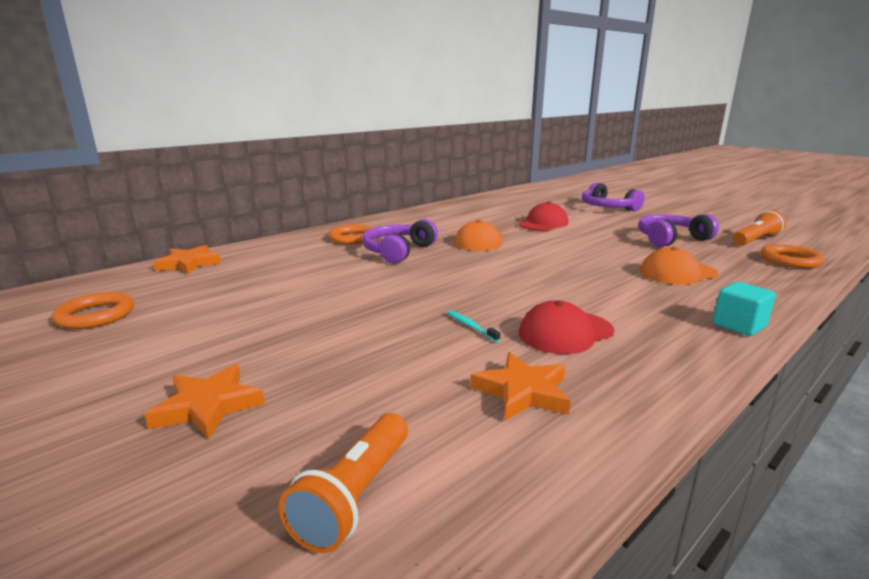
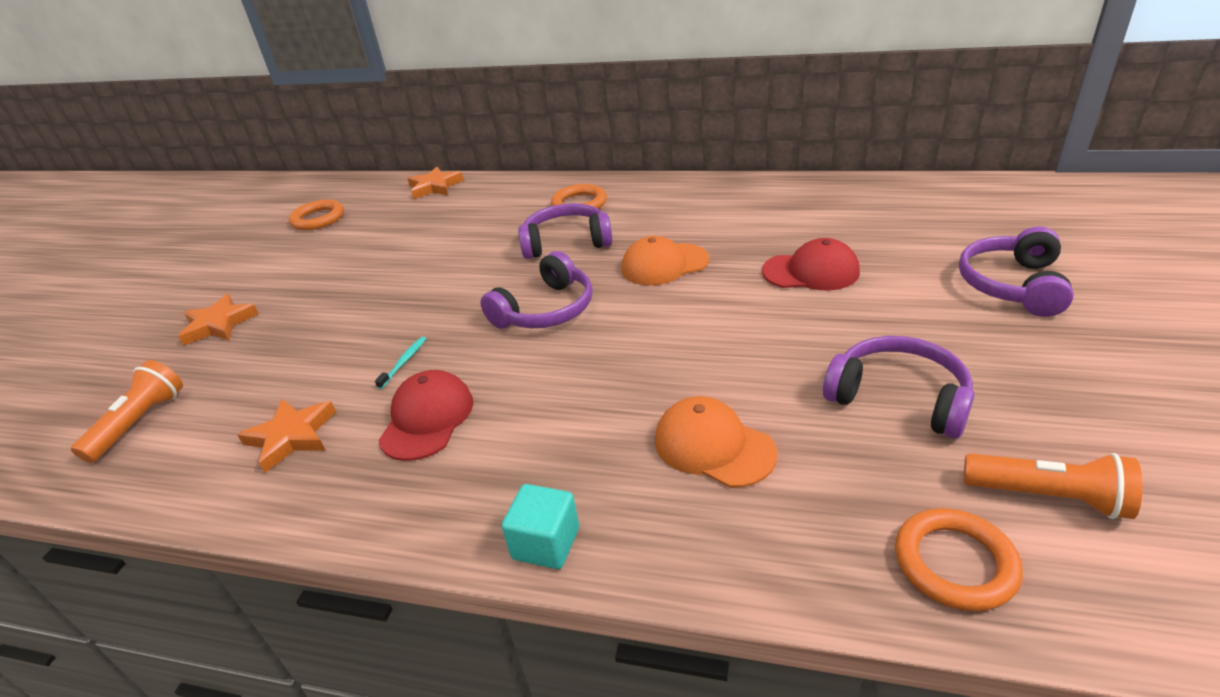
camera: 60 degrees right, 15 degrees up
(354, 496) = (140, 422): orange flashlight -> orange flashlight turned 120 degrees clockwise
(478, 274) = (546, 310): none -> purple headphones
(565, 332) = (427, 419): red cap -> red cap turned 75 degrees clockwise

